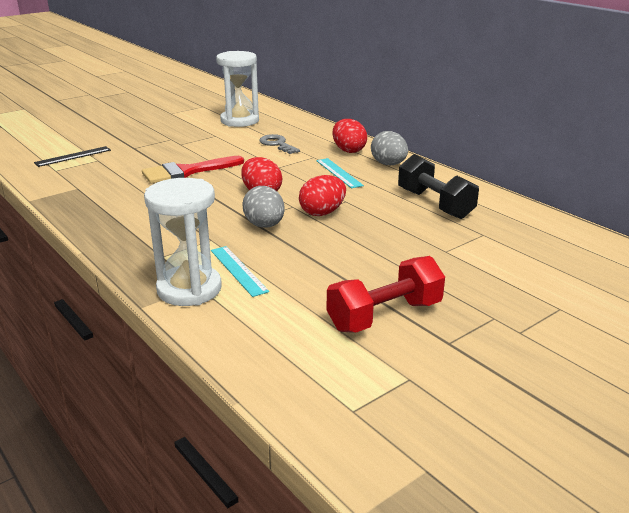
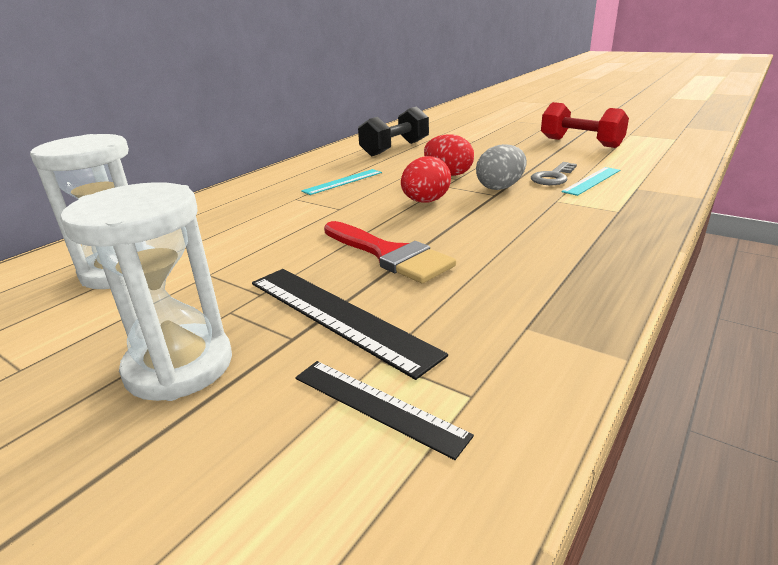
camera: 105 degrees left, 0 degrees up
(139, 155) = (337, 316): none -> black ruler
(189, 289) = (648, 189): white hourglass -> white hourglass (179, 366)
(277, 144) = (251, 223): grey key -> grey key (553, 177)
(348, 150) = (269, 187): red egg -> none
(388, 164) = (308, 168): grey egg -> none

